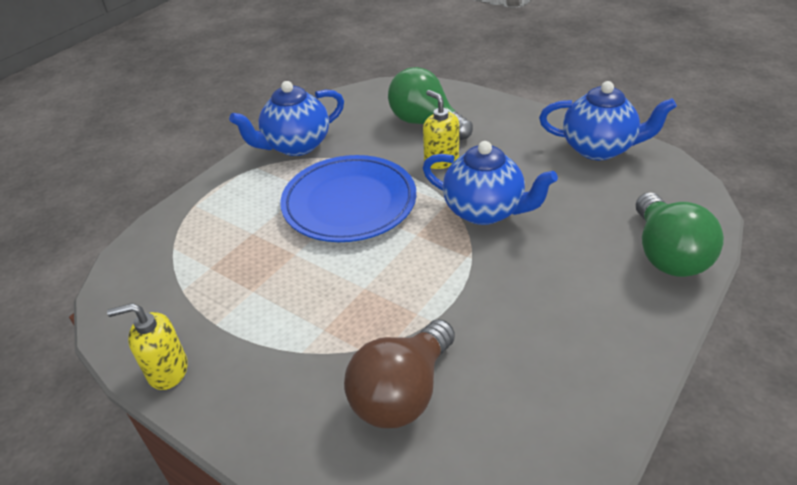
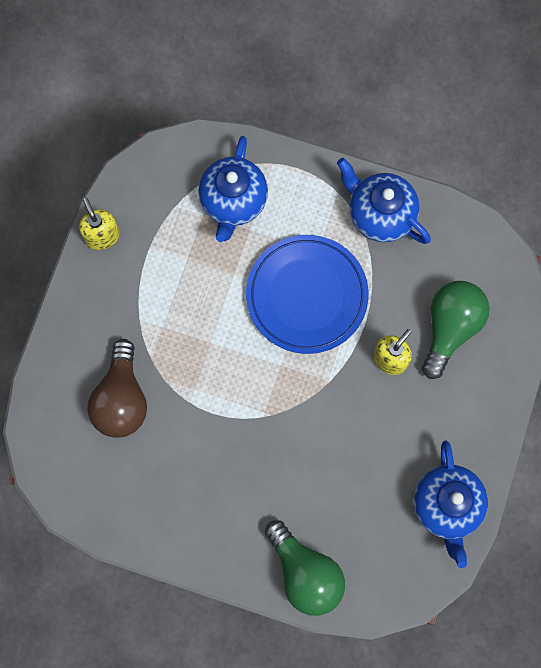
camera: 70 degrees right, 35 degrees up
(402, 393) = (121, 399): brown light bulb -> brown light bulb turned 105 degrees counterclockwise
(485, 211) = (325, 415): blue teapot -> blue teapot (233, 202)
(667, 254) = (305, 573): green light bulb -> green light bulb turned 105 degrees counterclockwise

